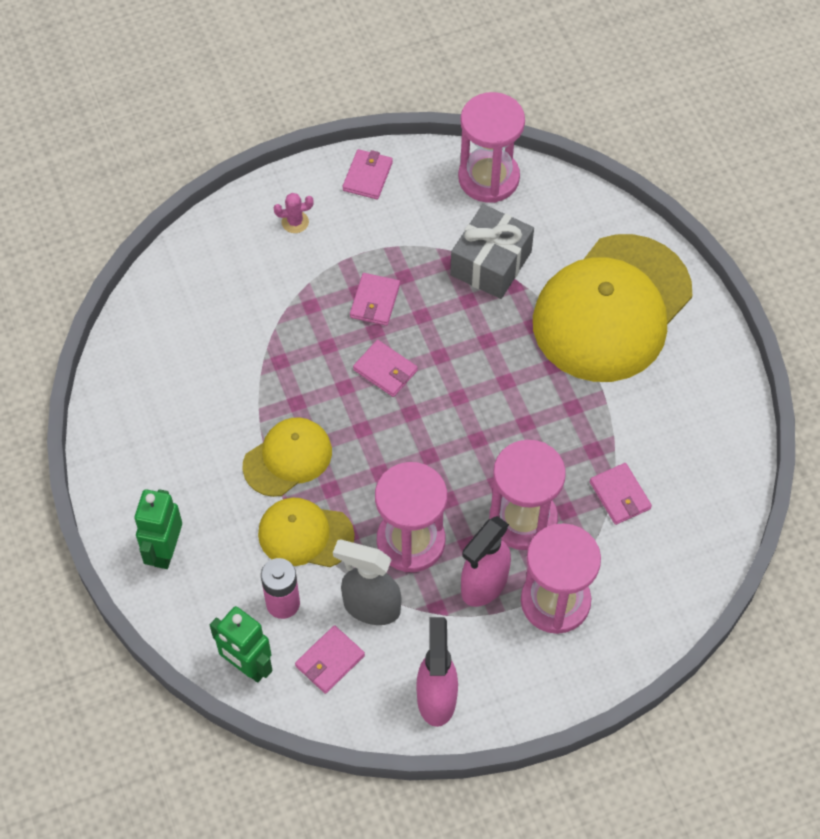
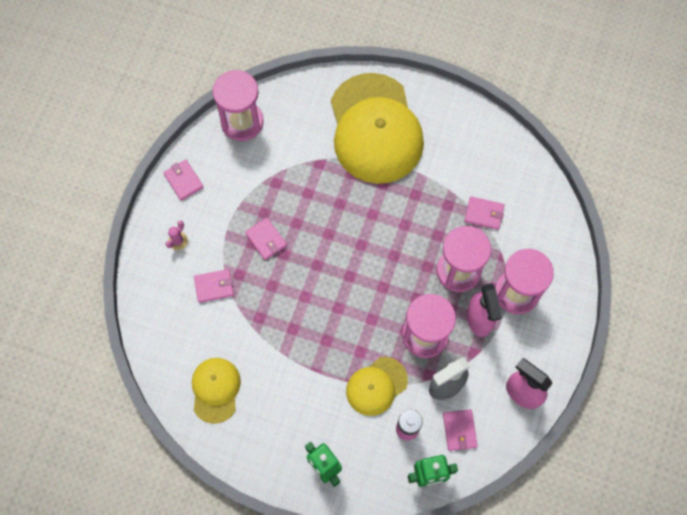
camera: 50 degrees left, 10 degrees up
(287, 458) = (323, 360): yellow cap -> yellow cap (215, 390)
(385, 370) = (313, 268): pink wallet -> pink wallet (214, 286)
(491, 263) = (295, 164): grey gift -> none

